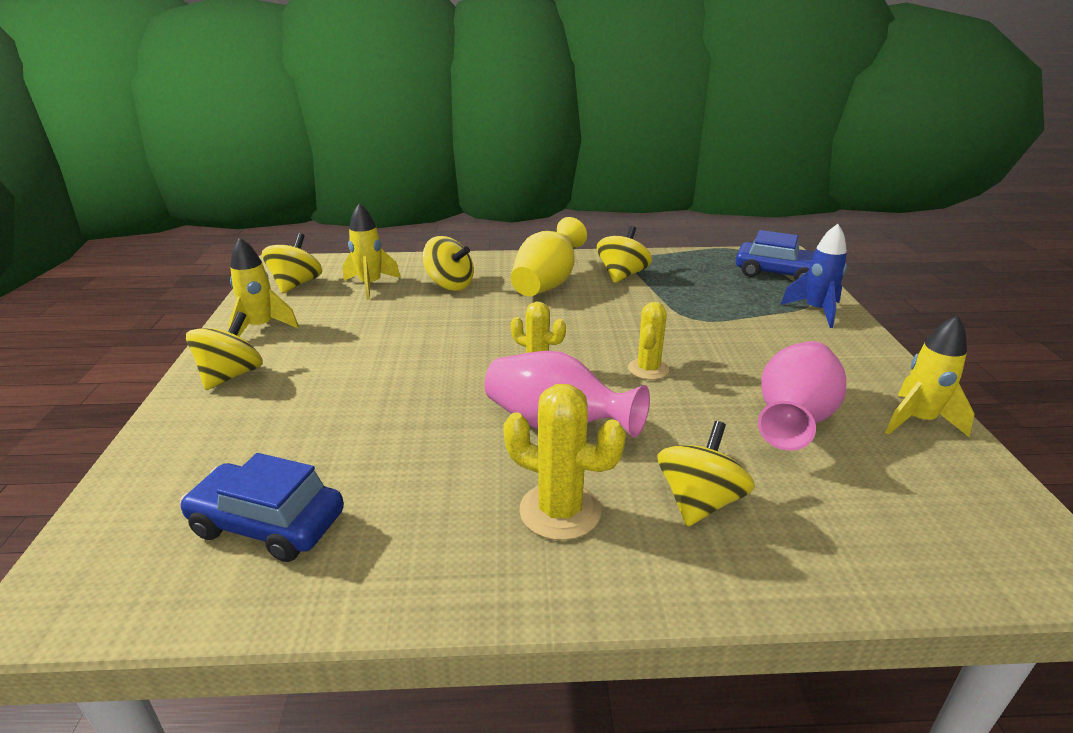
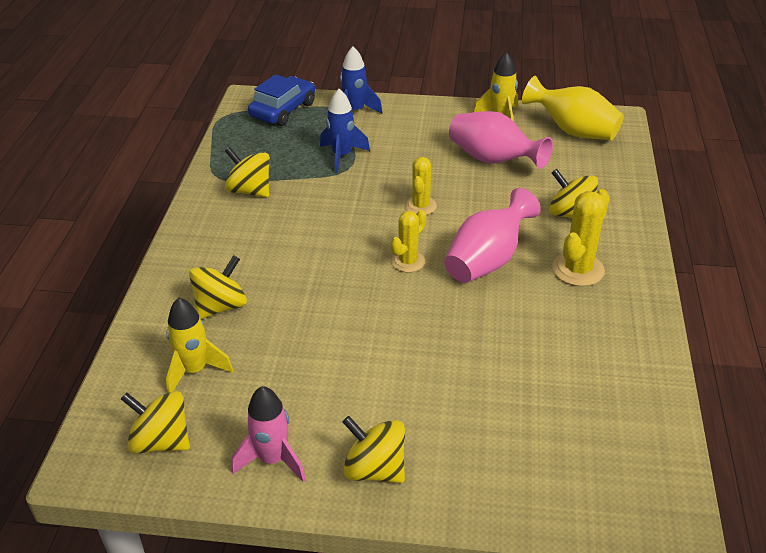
camera: 80 degrees left, 10 degrees up
(261, 328) = (273, 459): yellow rocket -> pink rocket
(268, 524) = (590, 410): blue car -> none
(547, 283) = (248, 238): yellow vase -> yellow vase (573, 131)
(648, 369) = (421, 206): yellow cactus -> yellow cactus turned 75 degrees clockwise
(716, 312) = (342, 156): none -> blue rocket

